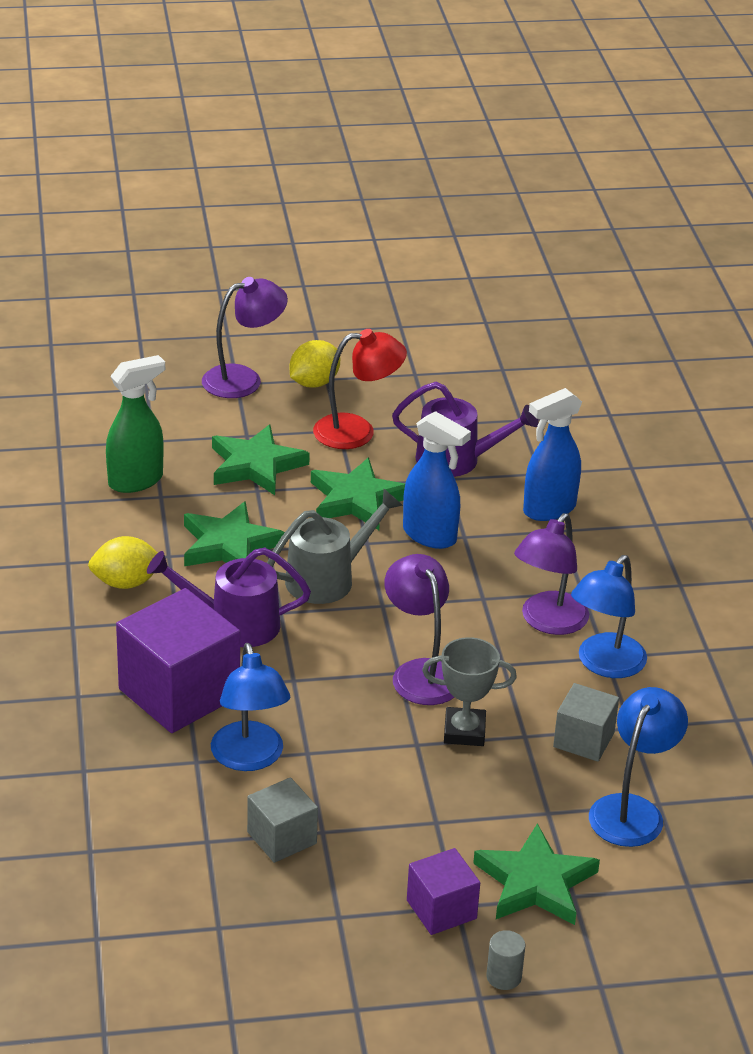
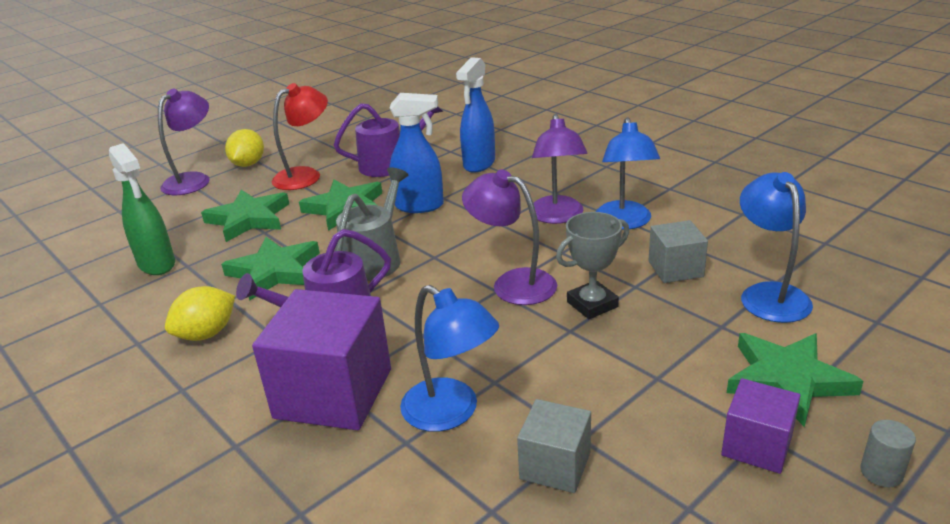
camera: 30 degrees left, 5 degrees down
(136, 481) = (157, 264): green spray bottle -> green spray bottle turned 120 degrees clockwise

